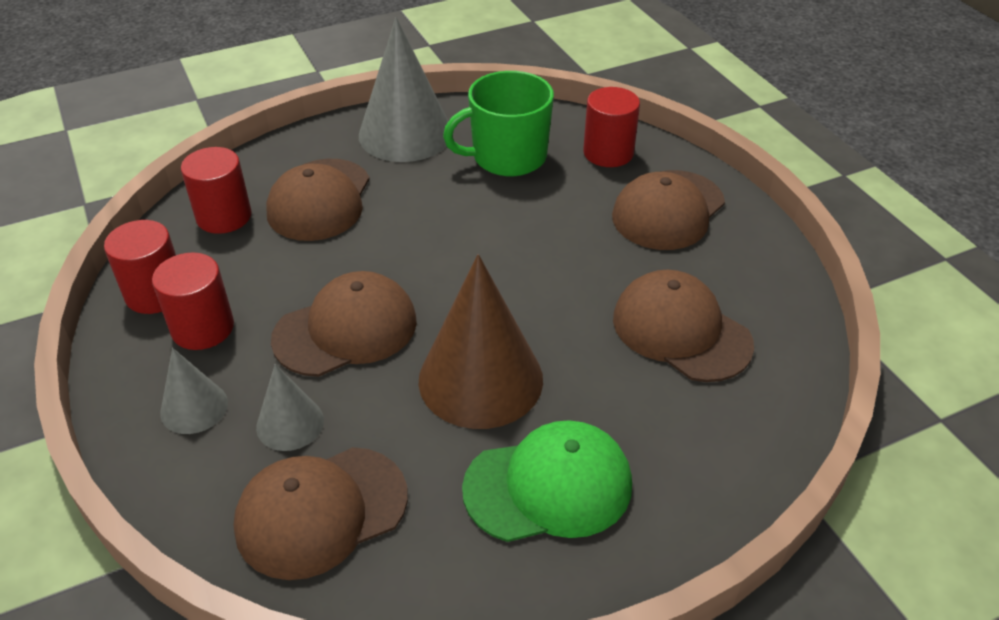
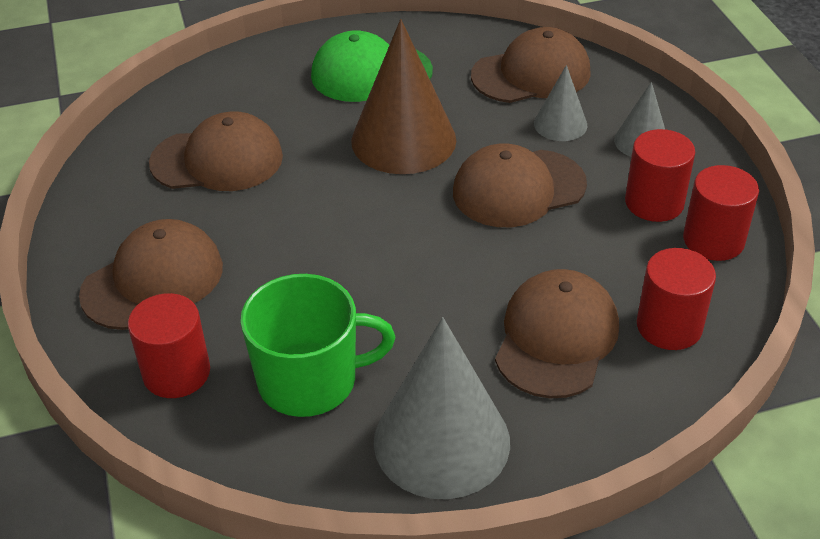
camera: 170 degrees left, 0 degrees up
(681, 331) = (217, 160): brown cap -> brown cap turned 60 degrees counterclockwise

